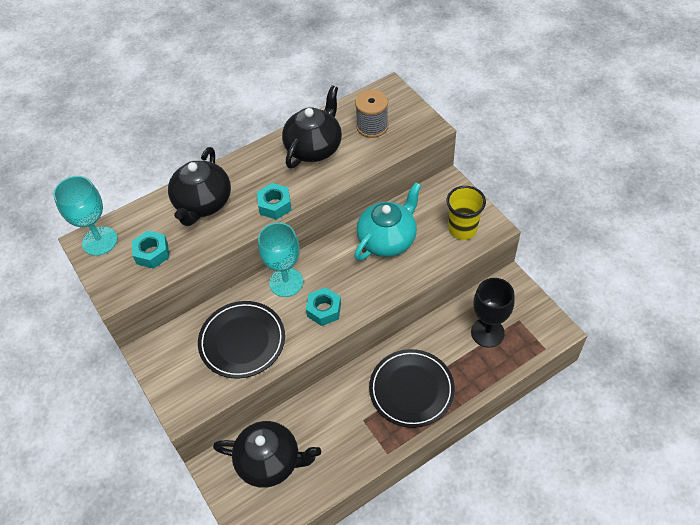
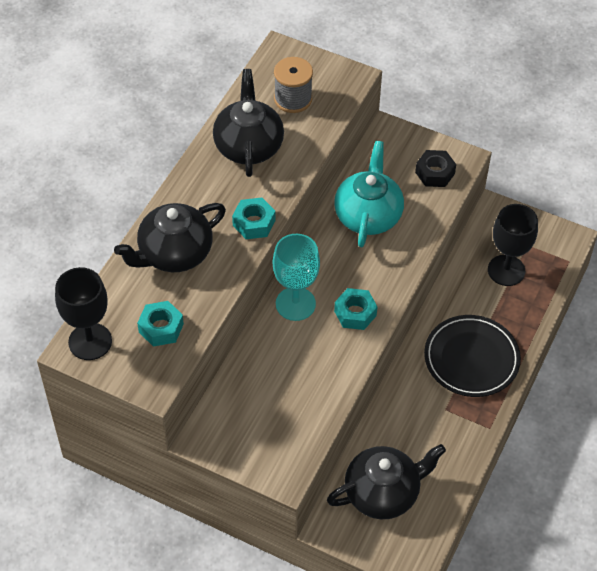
camera: 35 degrees left, 0 degrees up
(99, 241) = (90, 341): turquoise goblet -> black goblet
(203, 203) = (174, 254): black teapot -> black teapot turned 75 degrees clockwise
(242, 341) = (295, 382): black plate -> none
(462, 229) = (435, 173): yellow cup -> black nut

